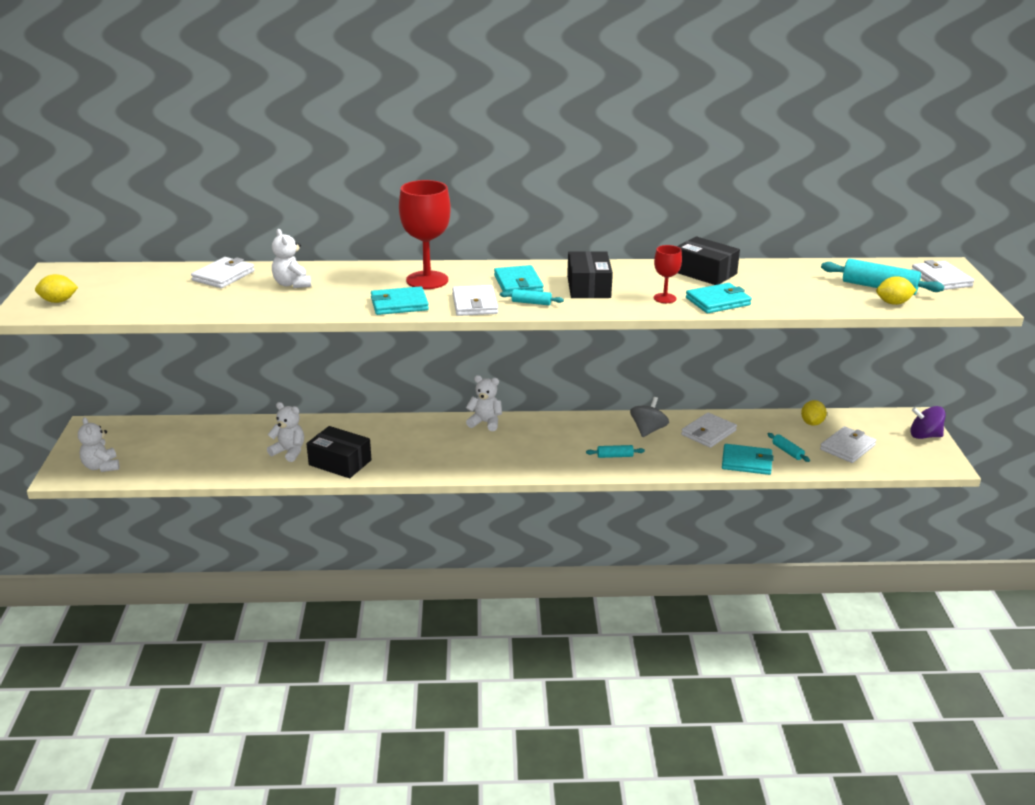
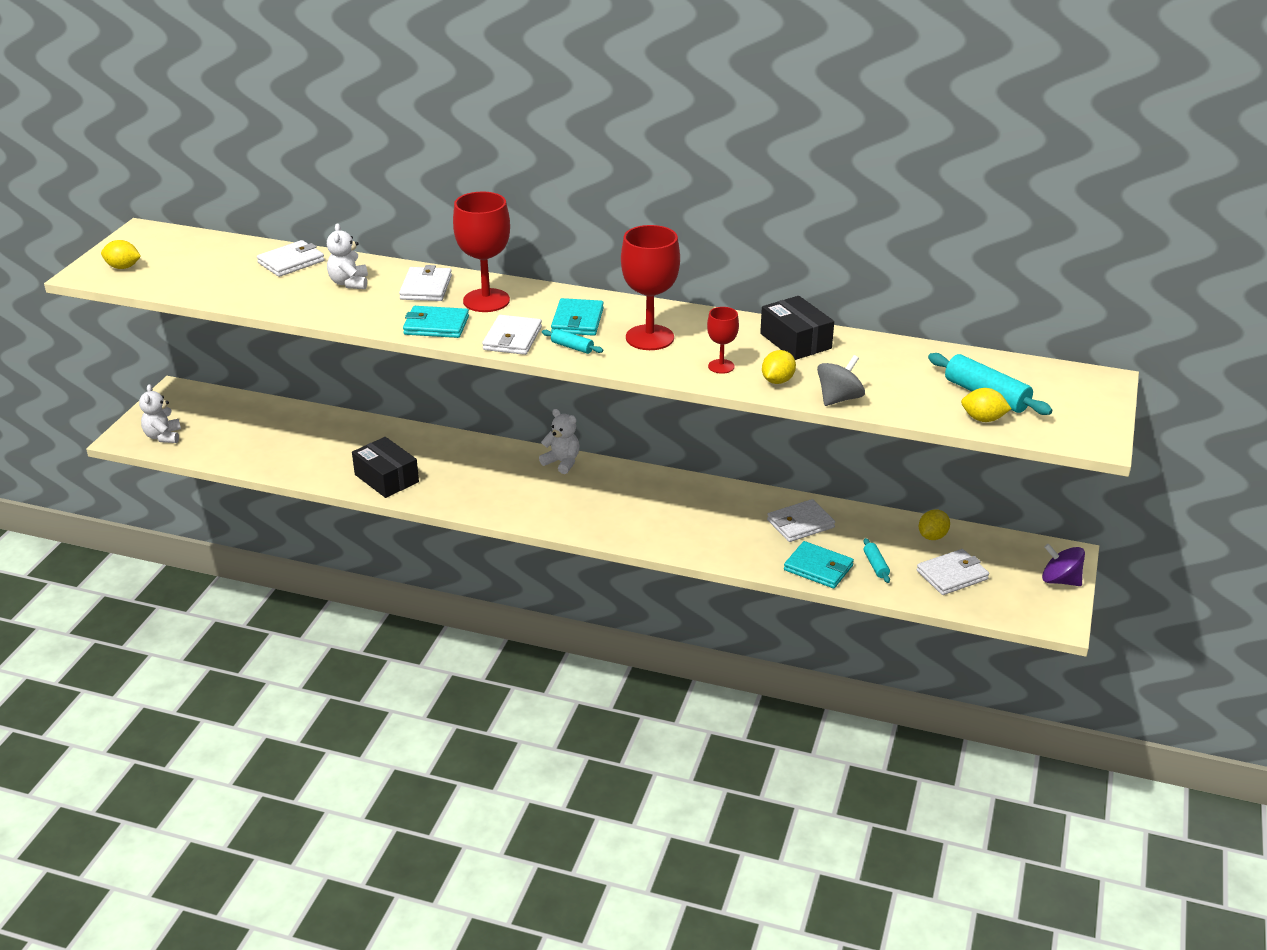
camera: 20 degrees right, 5 degrees up
(289, 452) = (344, 456): white teddy bear -> none
(588, 287) = (649, 338): black box -> red goblet
(615, 456) = (675, 530): turquoise rolling pin -> none
(648, 430) = (733, 507): grey spinning top -> grey spinning top (839, 399)
(718, 301) = (777, 381): turquoise wallet -> yellow lemon
(941, 279) = (1076, 396): white wallet -> white wallet (426, 287)

